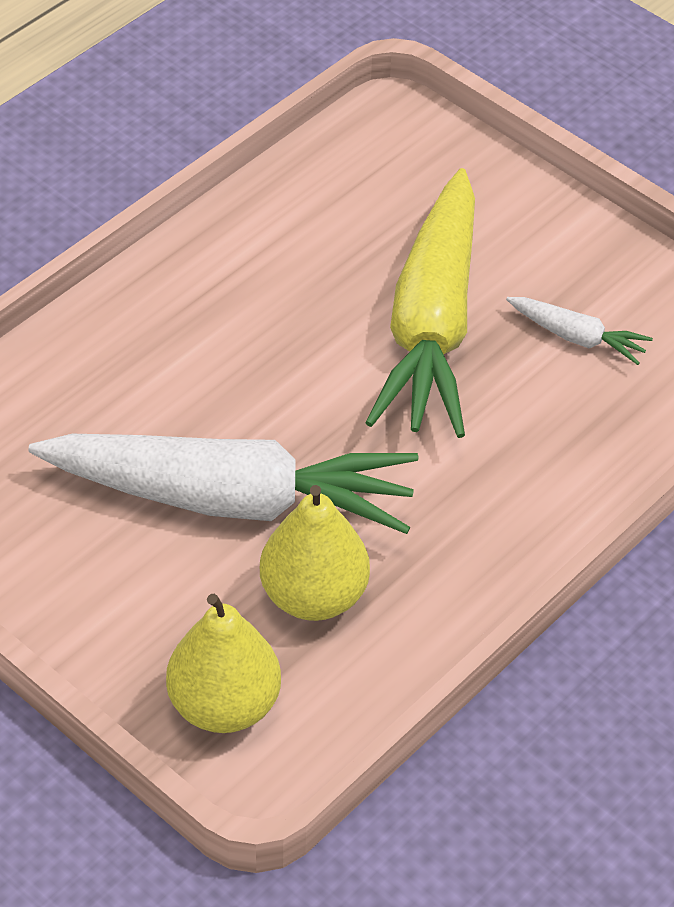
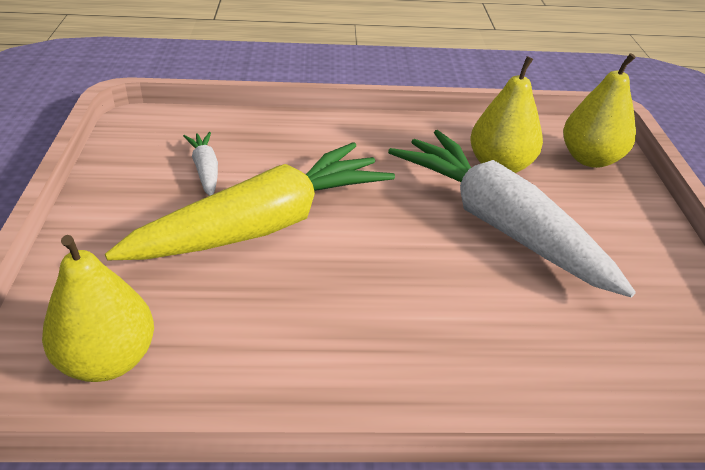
camera: 135 degrees left, 10 degrees down
(367, 156) = (108, 360): none -> yellow pear

